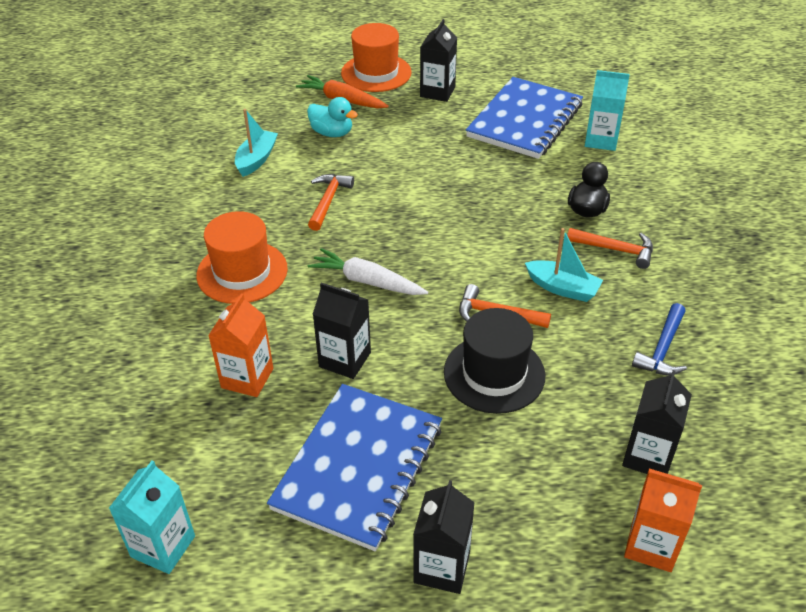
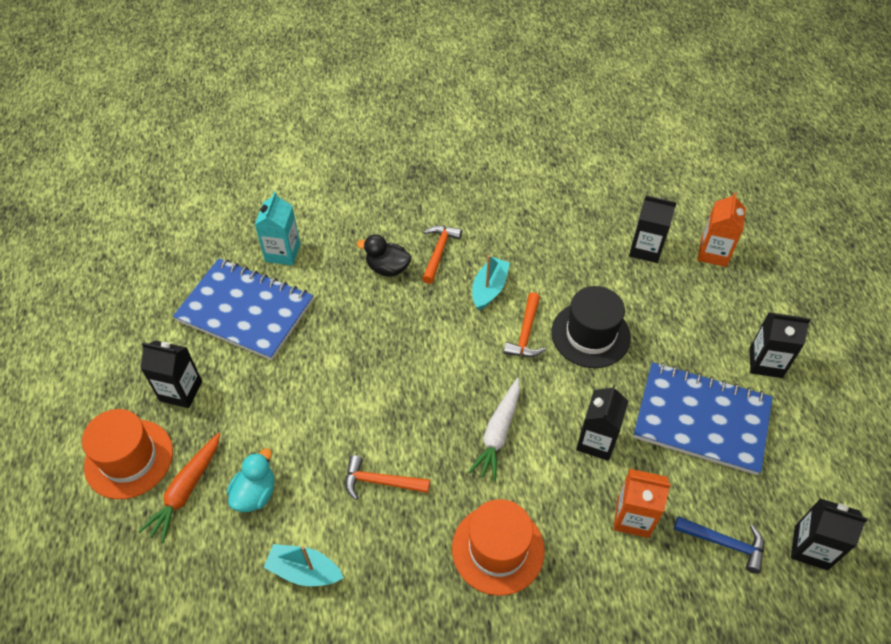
camera: 95 degrees left, 10 degrees up
(163, 546) = (811, 547): turquoise carton -> black carton
(662, 349) = (546, 232): blue hammer -> blue hammer (724, 543)

